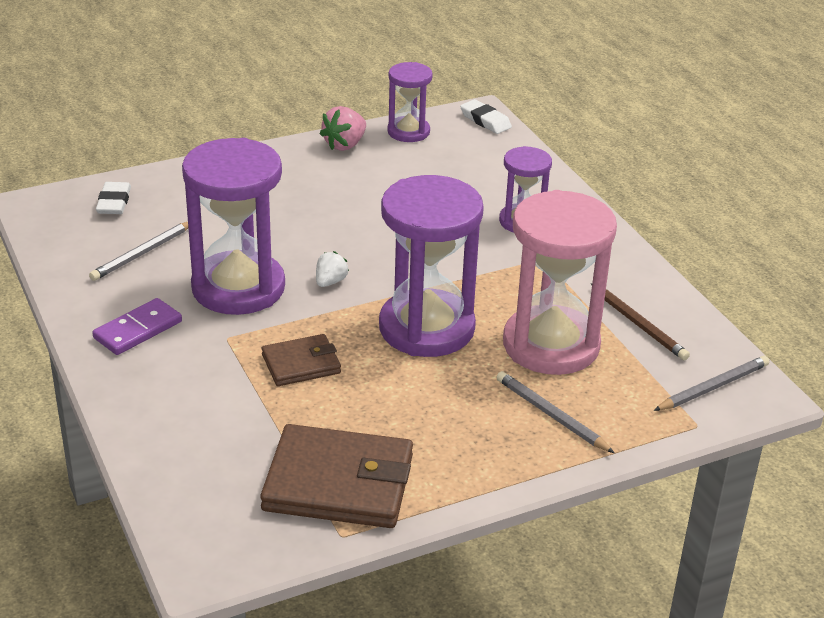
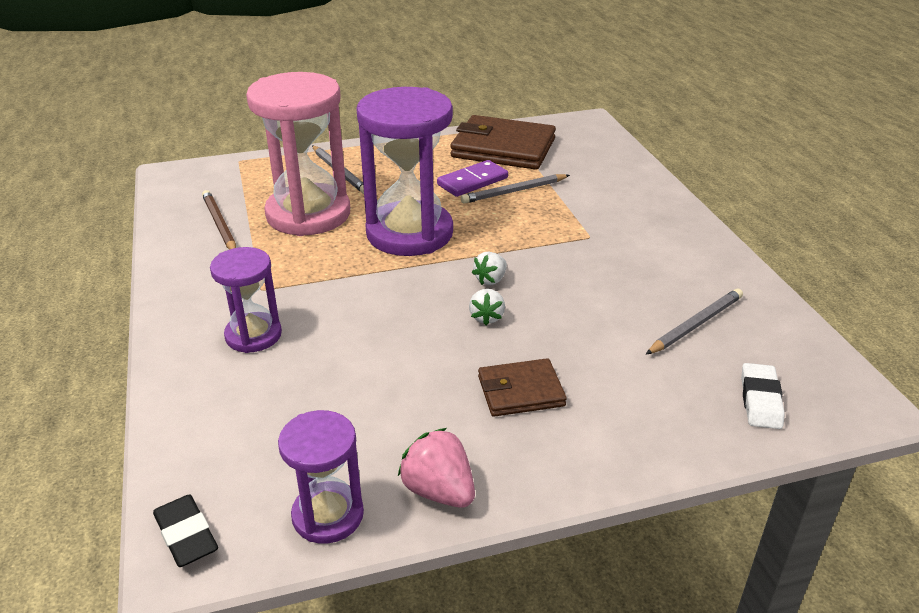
camera: 170 degrees left, 0 degrees up
(138, 330) = (672, 248): purple domino -> purple domino (472, 181)
(238, 288) = (584, 280): purple hourglass -> none
(301, 364) = (524, 214): brown wallet -> brown wallet (521, 391)
(329, 247) = (486, 317): none -> white strawberry
(345, 145) = (439, 491): pink strawberry -> pink strawberry turned 90 degrees counterclockwise
(485, 120) = (186, 535): white eraser -> black eraser
(713, 387) = (203, 180): grey pencil -> grey pencil (514, 191)

